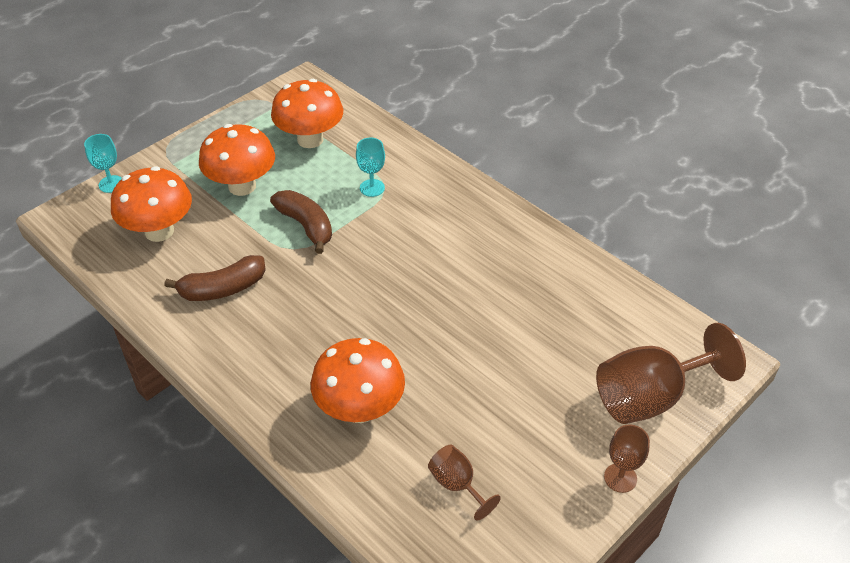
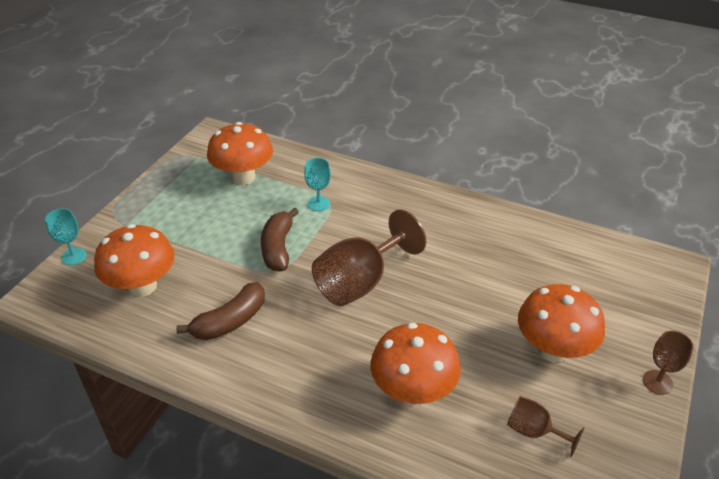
camera: 20 degrees left, 5 degrees down
(242, 186) = (202, 229): orange mushroom -> orange mushroom (553, 349)
(306, 226) = (278, 248): brown banana -> brown banana turned 120 degrees counterclockwise
(650, 397) = (638, 310): brown goblet -> brown goblet (360, 282)

